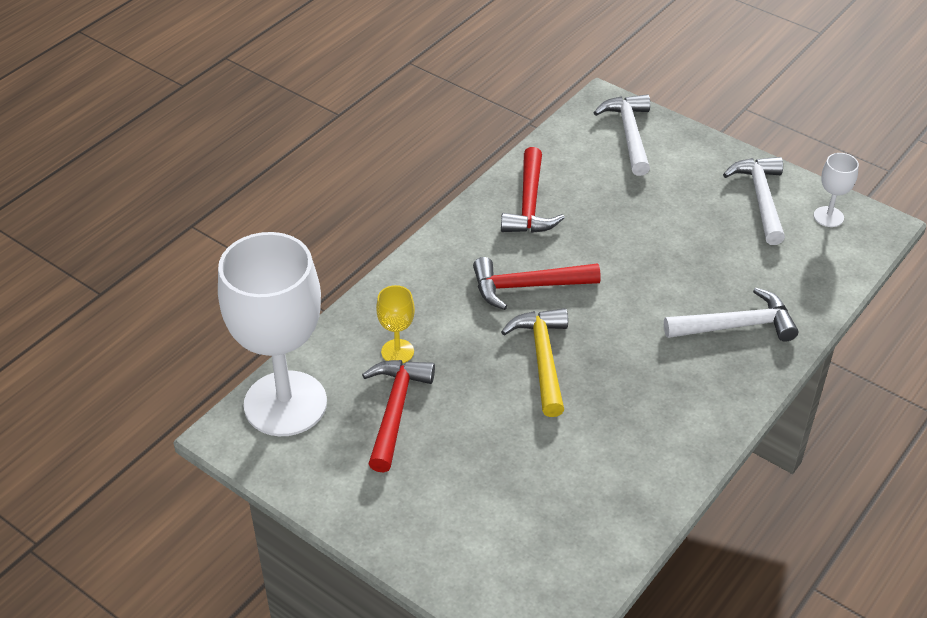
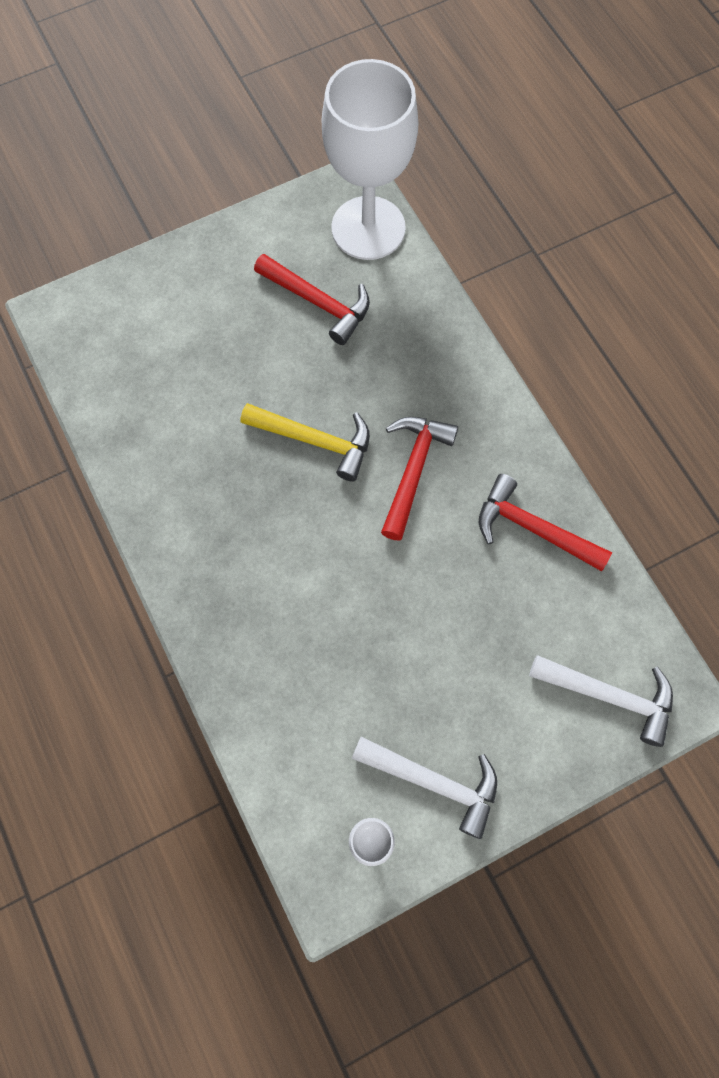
camera: 115 degrees right, 25 degrees up
(397, 351) = (384, 329): yellow goblet -> none
(736, 326) = (265, 637): white hammer -> none

